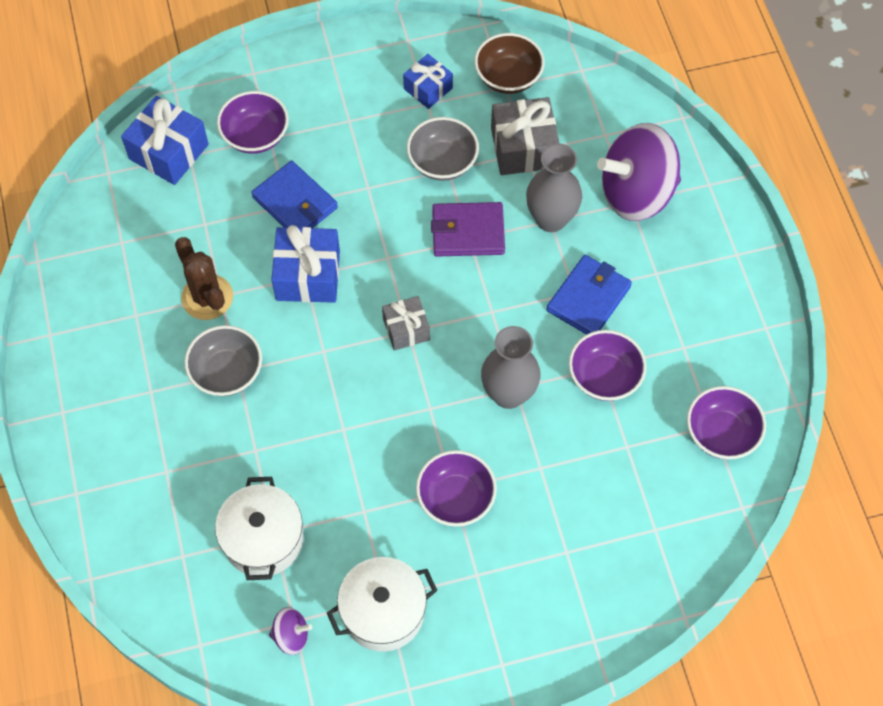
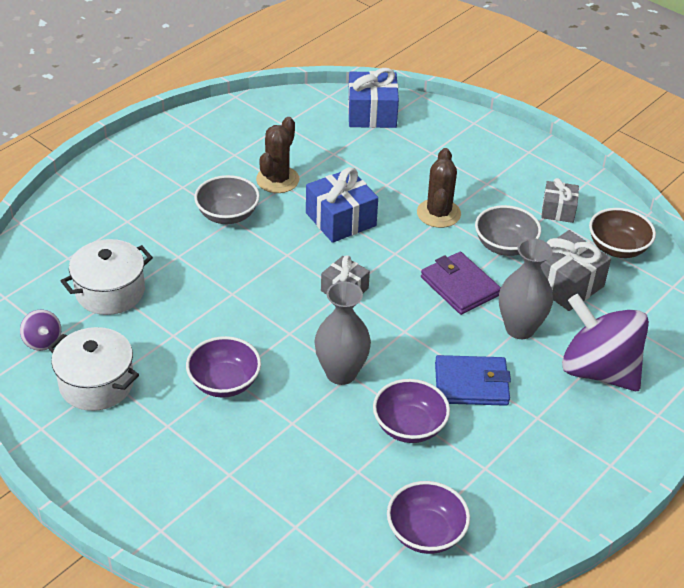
camera: 55 degrees right, 20 degrees down
(255, 136) = (426, 145): purple bowl -> none
(295, 202) = (392, 187): blue wallet -> none
(361, 187) = (438, 213): none -> brown cactus
(428, 88) = (558, 210): blue gift -> grey gift

